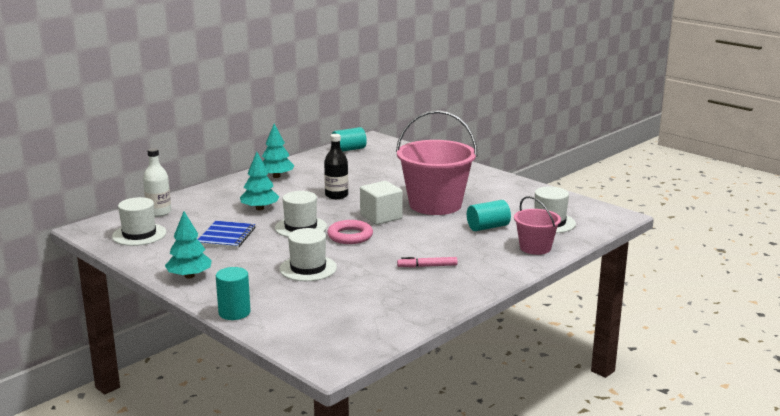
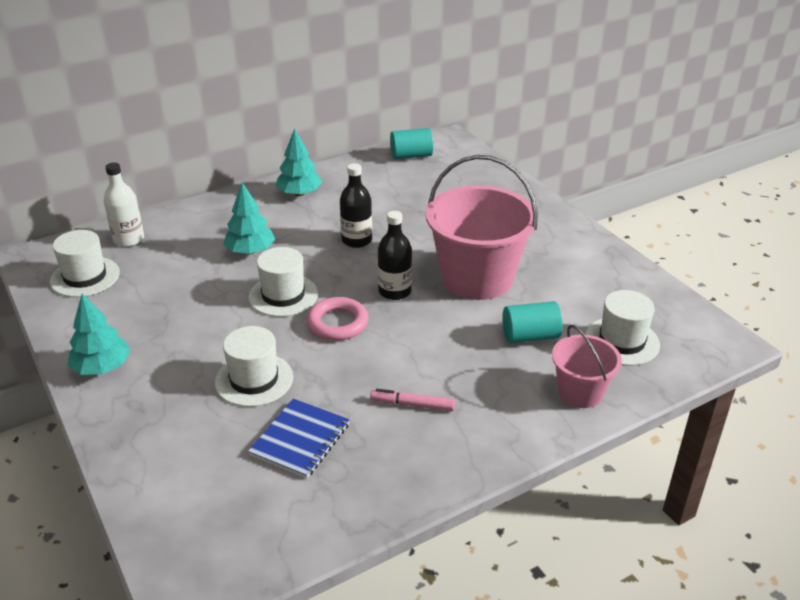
camera: 15 degrees right, 15 degrees up
(226, 236) = (184, 298): blue notebook -> blue notebook (300, 440)
(234, 312) = (119, 453): turquoise cylinder -> none
(381, 217) = (395, 291): white cube -> black bottle

